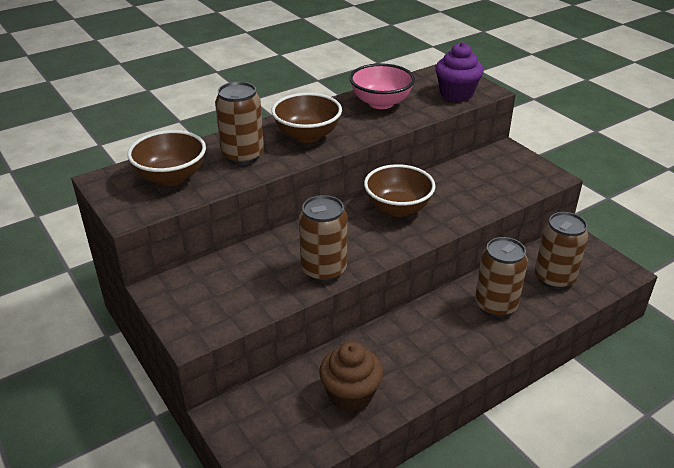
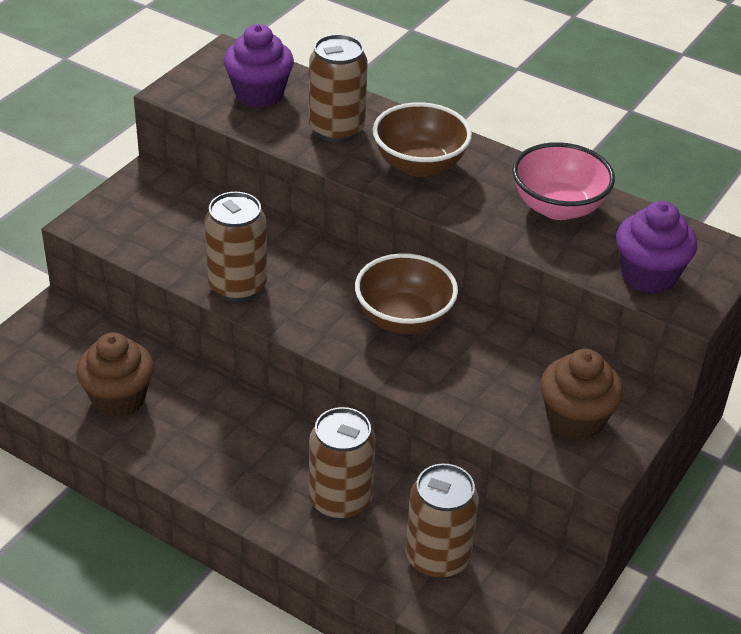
camera: 65 degrees right, 5 degrees up
(171, 177) = (259, 94): brown bowl -> purple cupcake
(511, 173) = (575, 420): none -> brown cupcake

